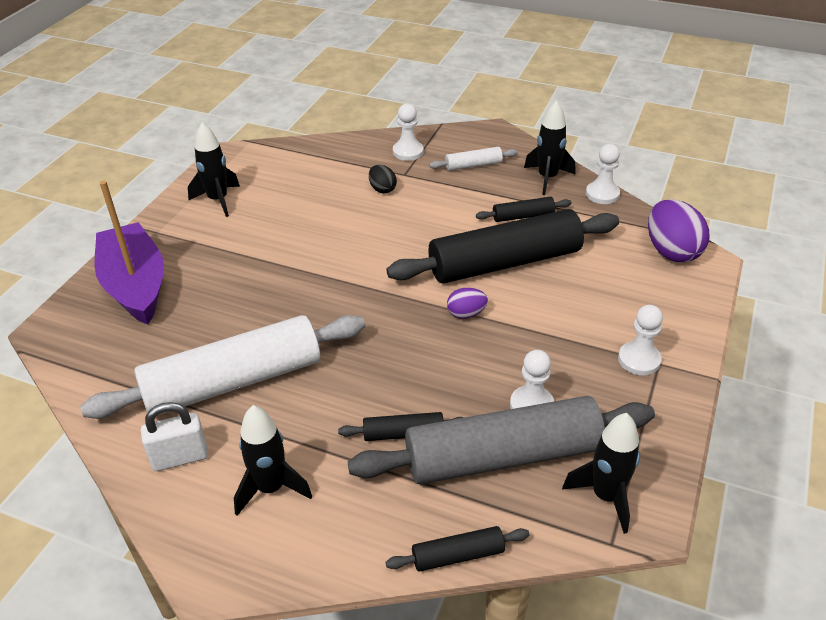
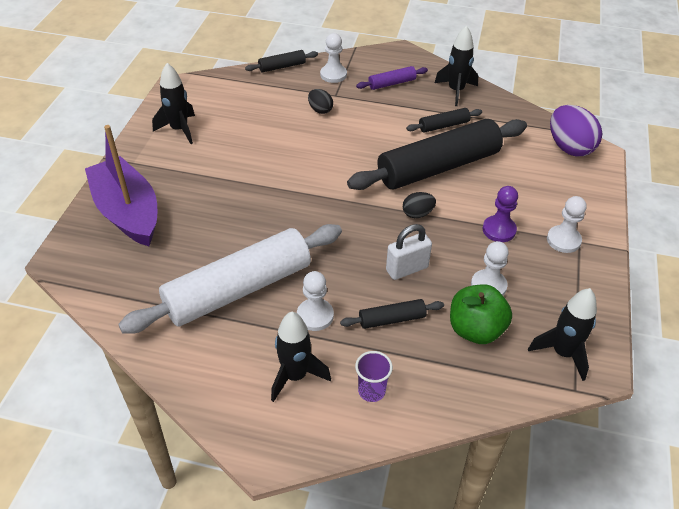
camera: 10 degrees left, 5 degrees up
(180, 458) = (211, 359): white padlock -> white padlock (407, 269)
(356, 516) = (371, 391): none -> purple cup
(458, 555) = (460, 413): black rolling pin -> black rolling pin (282, 67)
(466, 314) = (417, 214): purple egg -> black egg
(473, 165) = (392, 83): white rolling pin -> purple rolling pin
(503, 456) = (475, 330): grey rolling pin -> green apple
(560, 341) = (499, 230): none -> purple pawn
(602, 194) = (503, 102): white pawn -> white pawn (315, 316)

